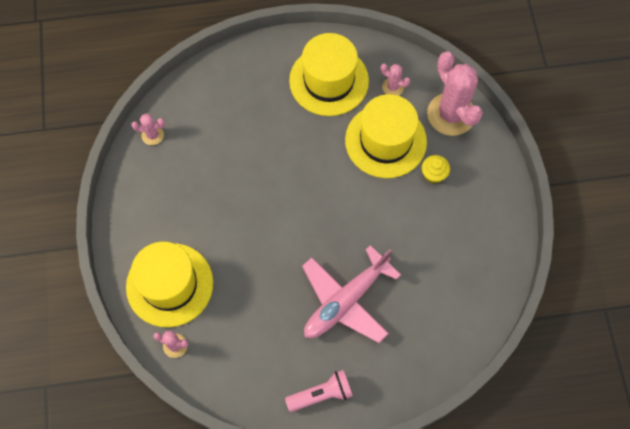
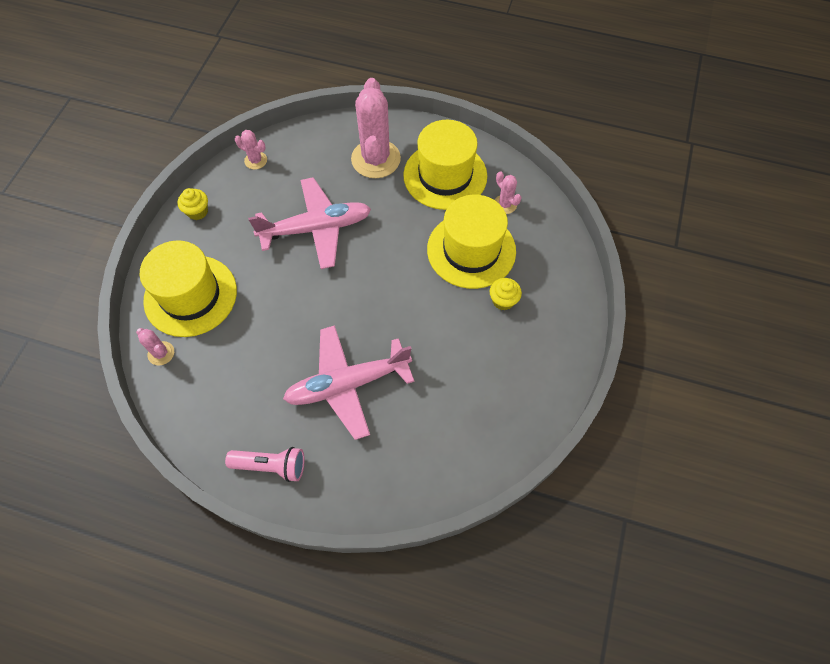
camera: 25 degrees right, 5 degrees down
(129, 206) = (197, 211): none -> yellow cupcake
(244, 177) = (316, 228): none -> pink plane
(451, 114) = (551, 251): pink cactus -> pink cactus (376, 159)

